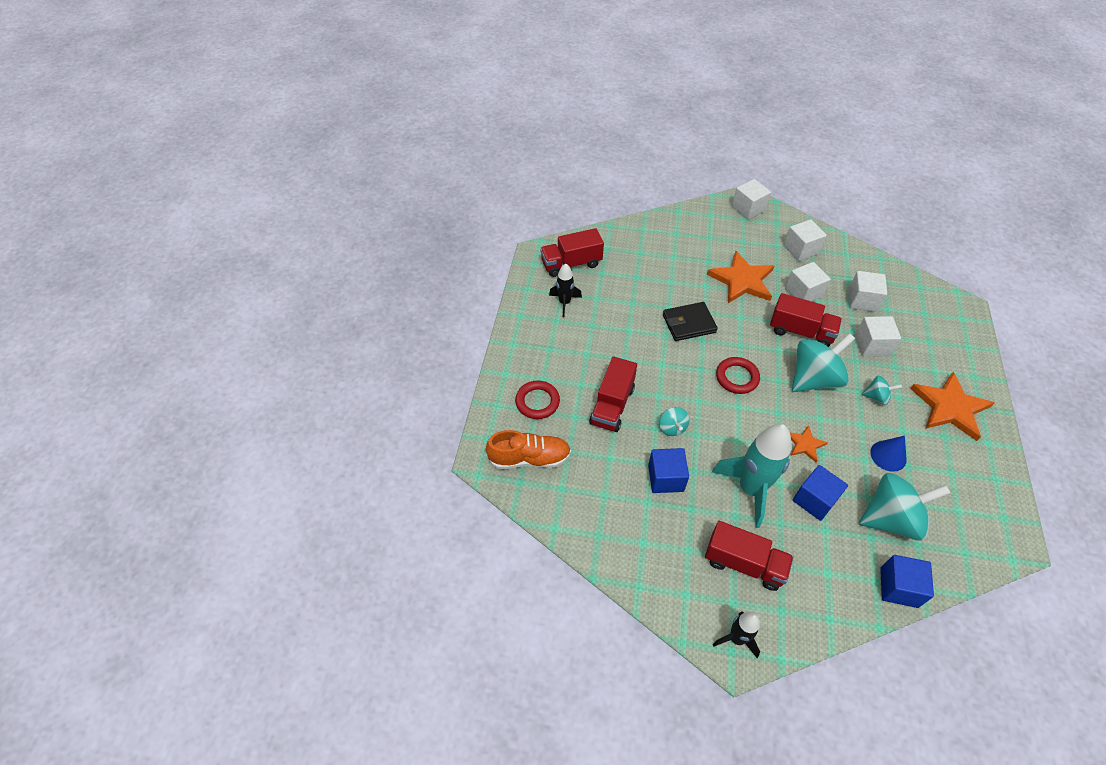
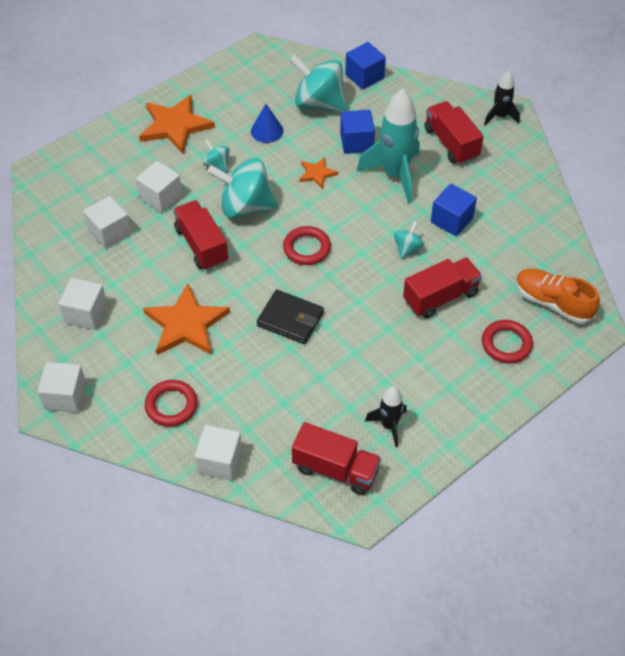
camera: 140 degrees left, 0 degrees up
(692, 238) = (171, 405): none -> red ring
(803, 293) = (149, 274): white cube -> white cube (220, 461)

